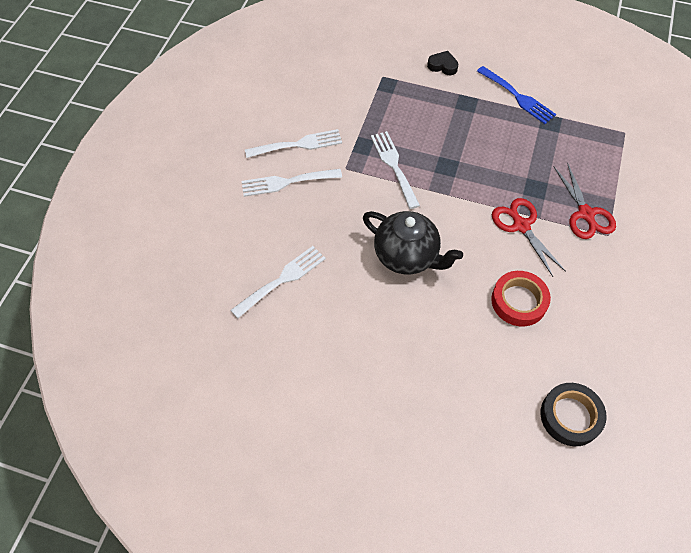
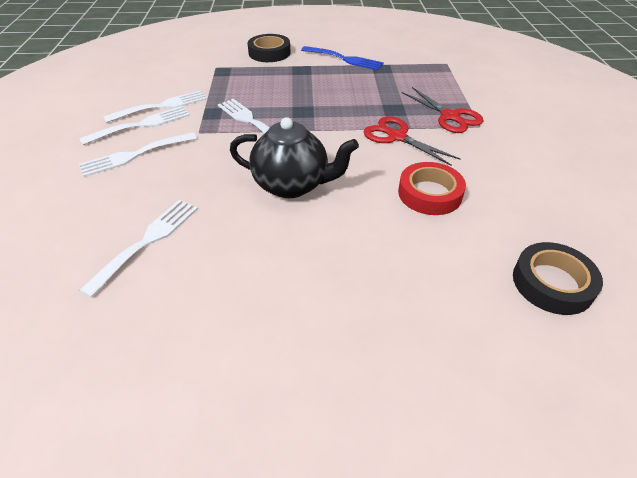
camera: 20 degrees left, 15 degrees down
(320, 123) = (162, 106): none -> white fork
(442, 66) = (269, 53): black heart -> black tape

